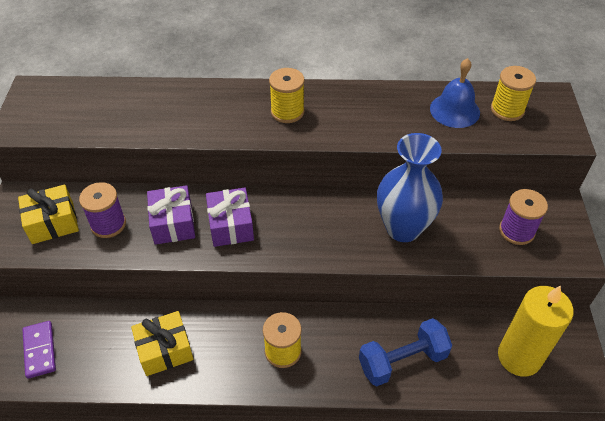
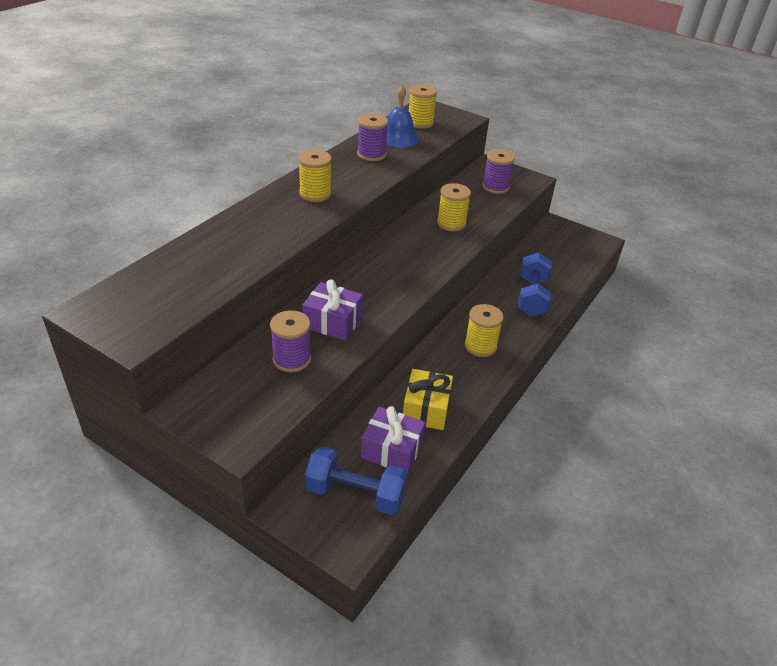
camera: 60 degrees left, 10 degrees down
(39, 350) = (355, 494): purple domino -> blue dumbbell
(53, 223) = (249, 394): yellow gift -> none
(230, 225) = (368, 294): purple gift -> purple gift (391, 450)
(398, 109) = (371, 154): none -> purple spool
(403, 228) = (451, 223): blue vase -> yellow spool
(519, 357) = (564, 252): yellow candle -> none

